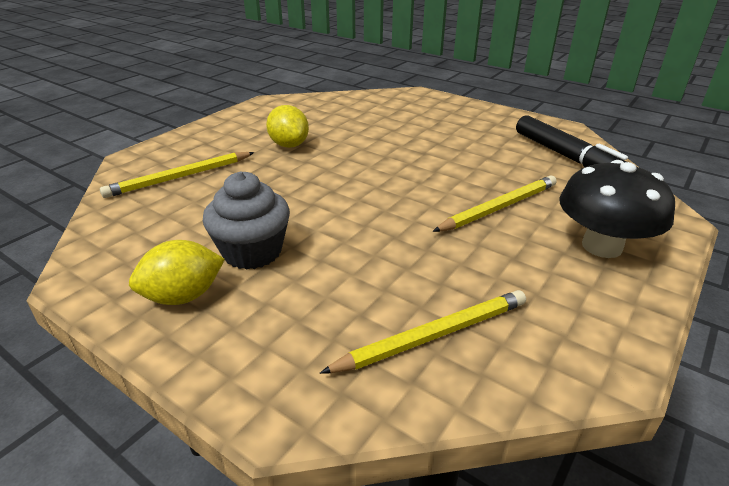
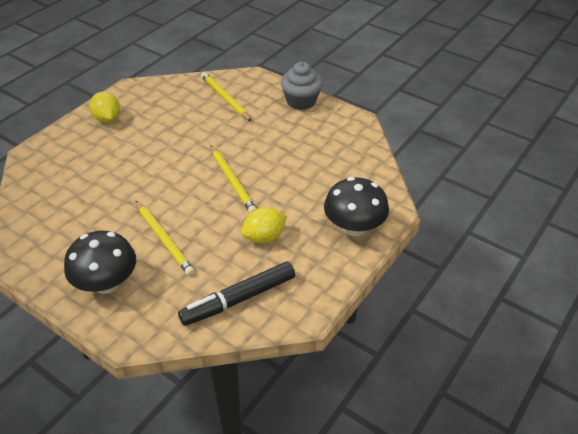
camera: 90 degrees right, 10 degrees up
(252, 251) = (138, 135): grey cupcake -> grey cupcake (301, 101)
(289, 145) = (270, 137): yellow lemon -> yellow lemon (264, 237)
(433, 336) = (54, 197): yellow pencil -> yellow pencil (232, 181)
(442, 107) = (354, 227): none -> black mushroom

